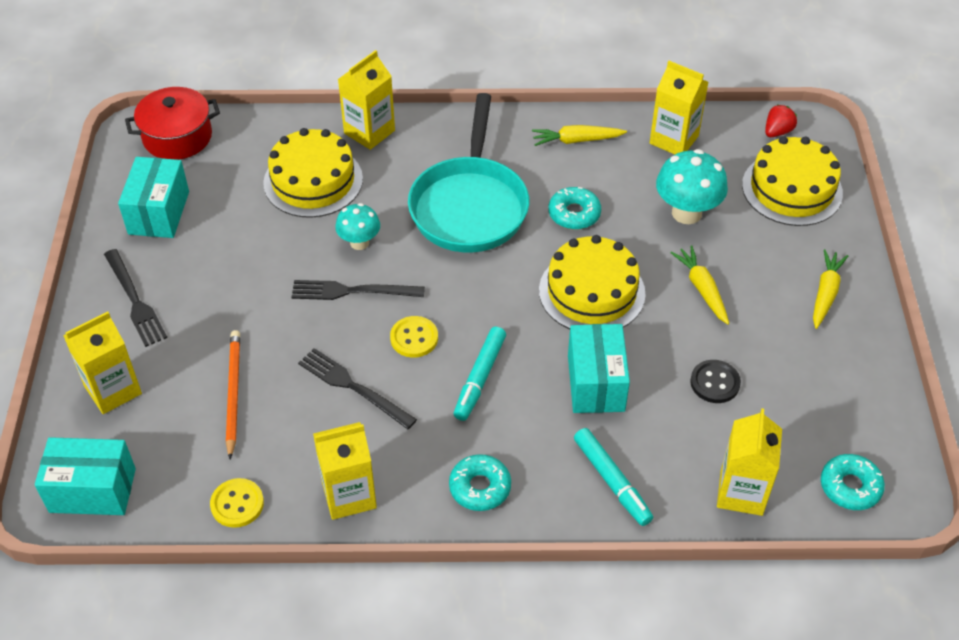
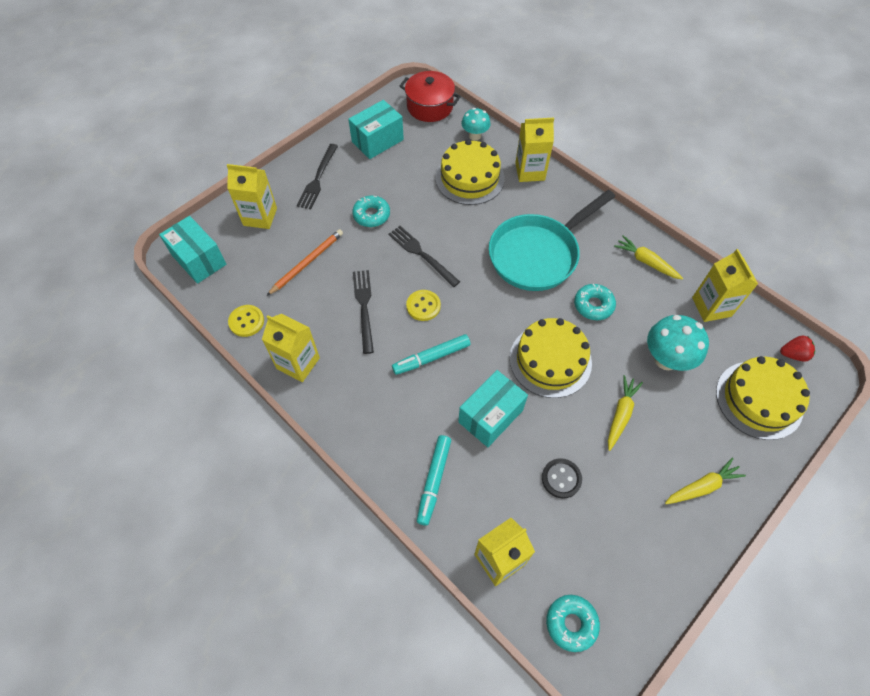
camera: 45 degrees right, 10 degrees up
(359, 242) = (455, 230): turquoise mushroom -> turquoise mushroom (475, 136)
(480, 487) = (362, 418): turquoise donut -> turquoise donut (371, 215)

